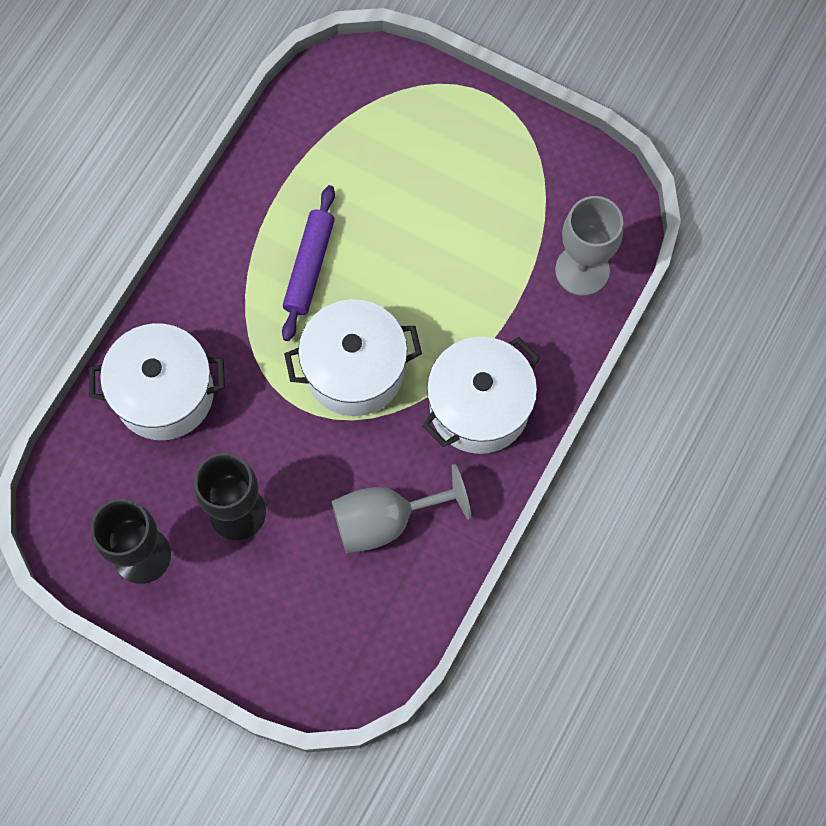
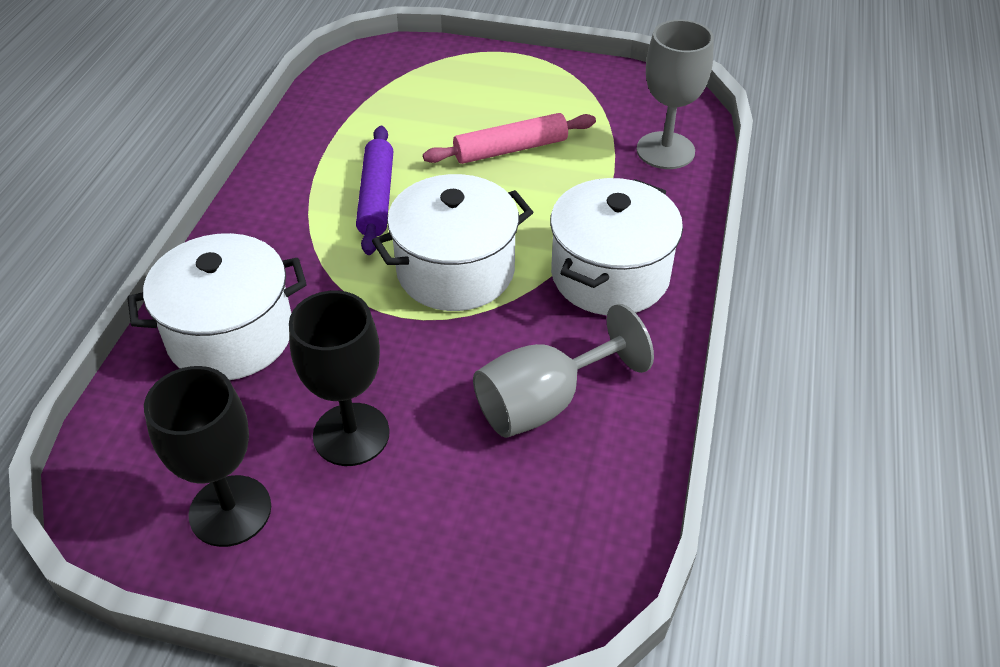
camera: 15 degrees left, 25 degrees down
(443, 234) = (510, 149): none -> pink rolling pin

